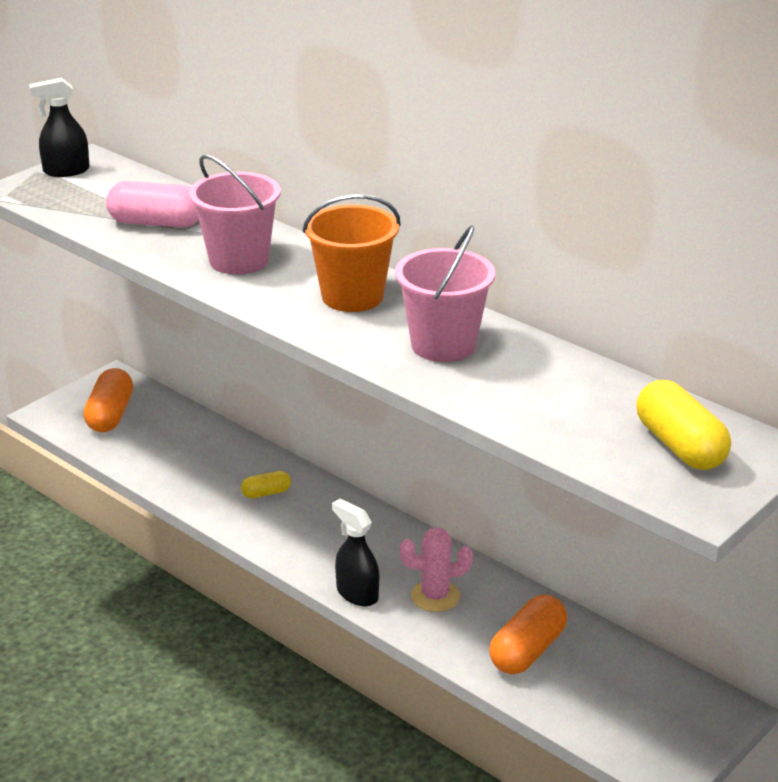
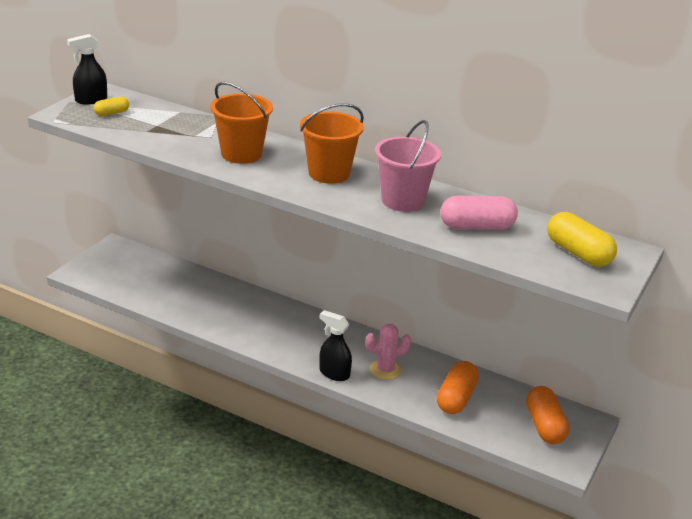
camera: 15 degrees left, 0 degrees up
(110, 415) = (122, 270): orange capsule -> orange capsule (544, 426)
(156, 223) = (172, 132): pink capsule -> pink capsule (477, 227)
(239, 260) = (241, 154): pink bucket -> orange bucket
(266, 493) = (249, 313): yellow capsule -> yellow capsule (112, 113)

